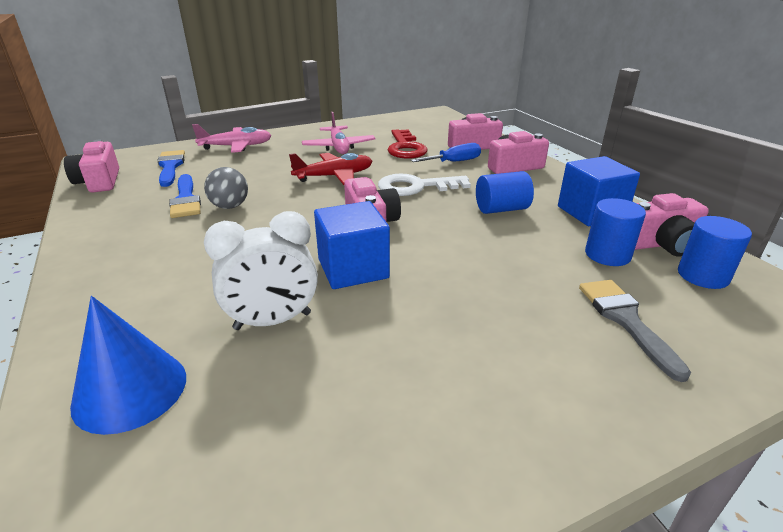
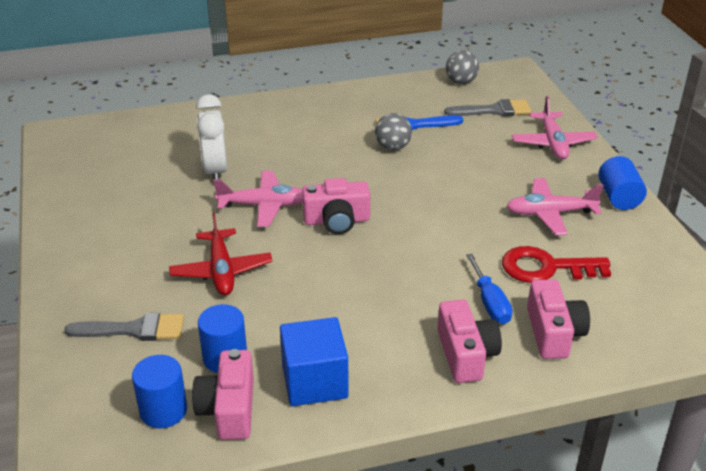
camera: 100 degrees right, 5 degrees up
(99, 181) = (461, 82): pink camera -> grey ball
(130, 390) = (179, 131): blue cone -> none
(170, 167) = (493, 110): blue brush -> grey brush
(334, 176) = (454, 205): red plane -> red plane (221, 271)
(353, 269) = (264, 205): blue cube -> pink plane
(416, 187) = (414, 259): white key -> none
(501, 209) = (342, 311): blue cylinder -> blue cylinder (618, 197)

